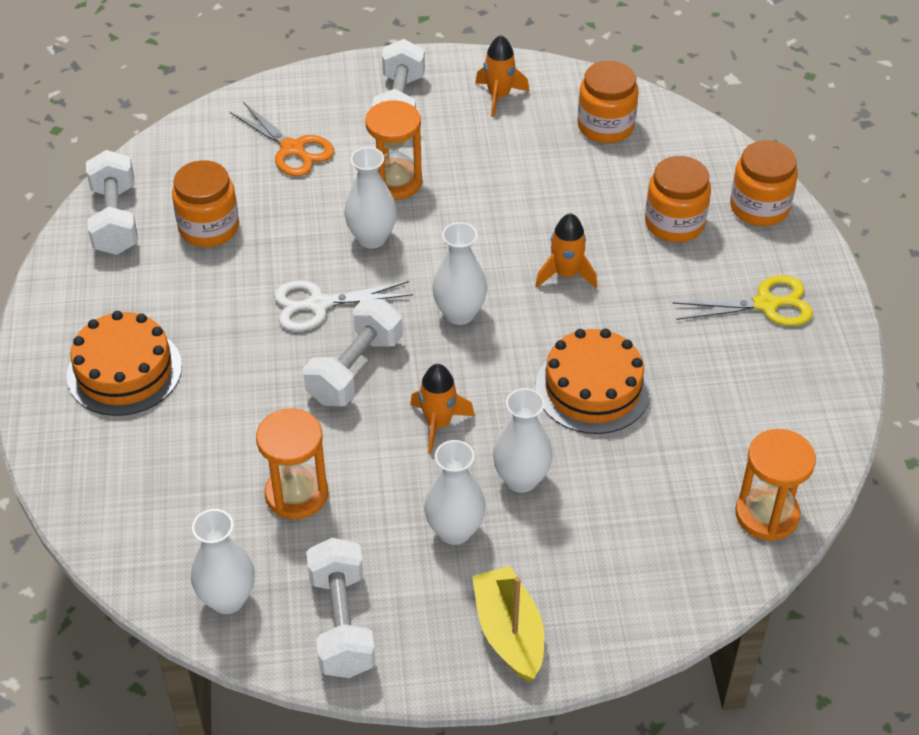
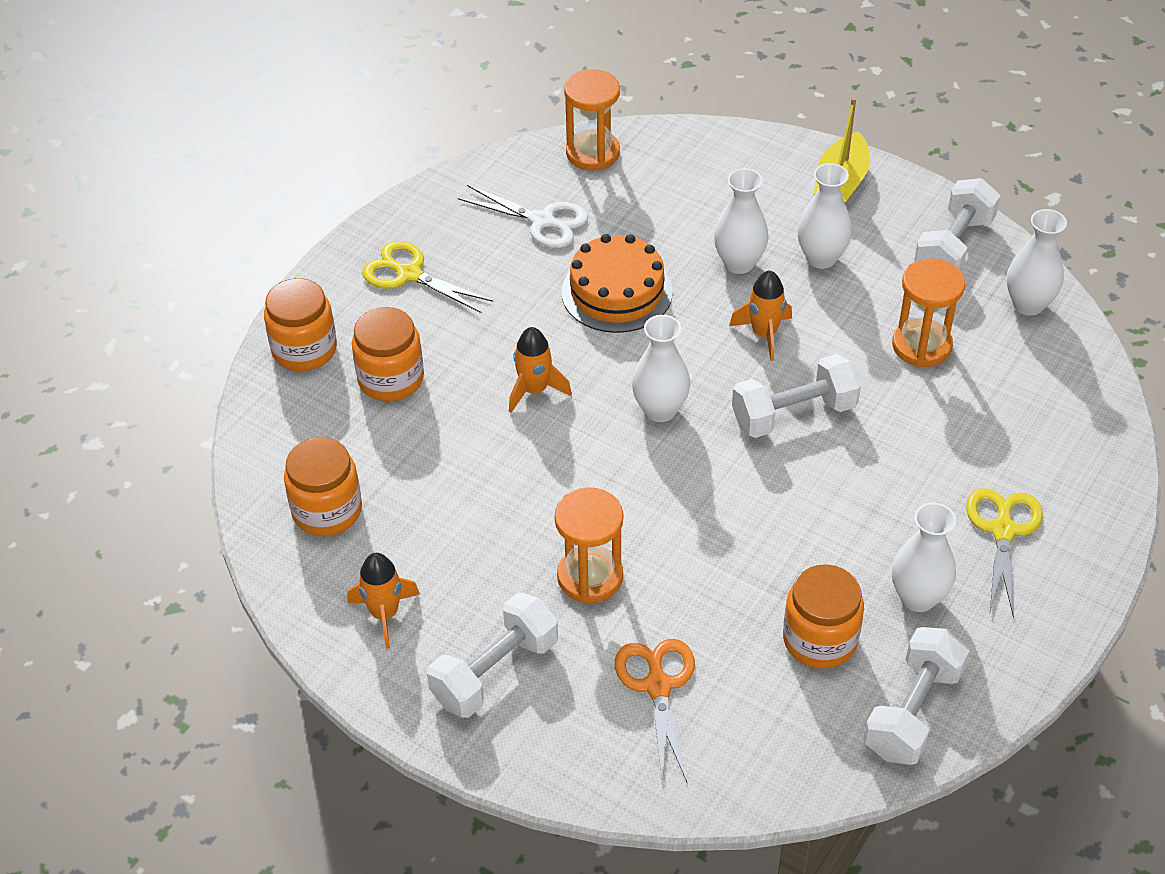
camera: 140 degrees left, 0 degrees up
(124, 371) = (1003, 531): orange cake -> yellow scissors
(319, 304) = (776, 491): white scissors -> white scissors (542, 221)
(372, 238) = (669, 528): white vase -> white vase (918, 597)

